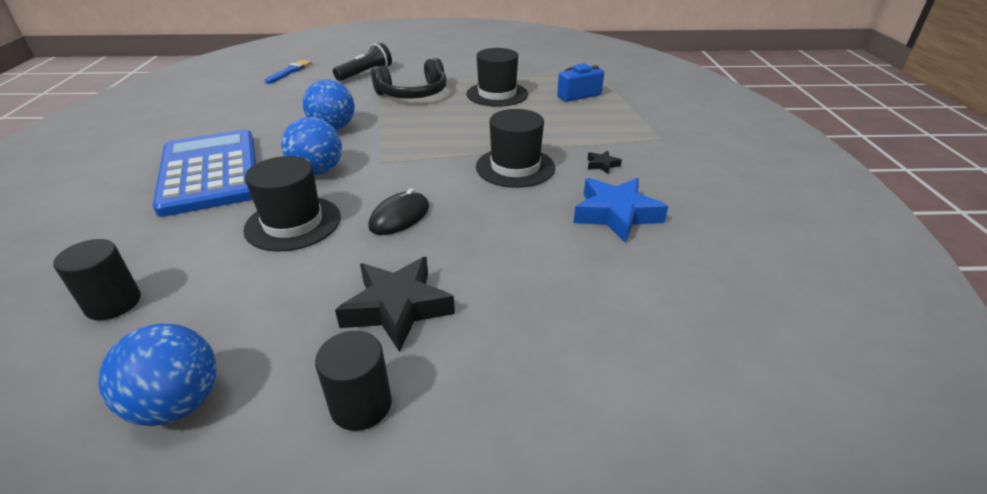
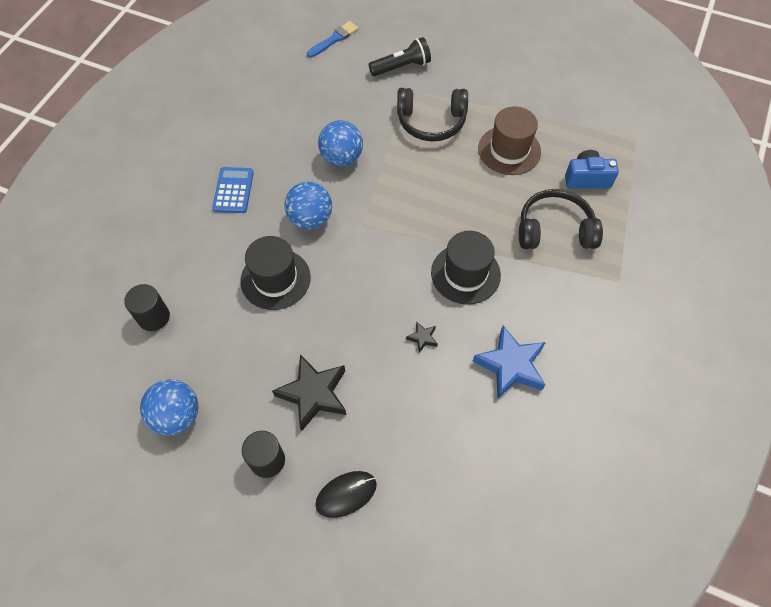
camera: 25 degrees right, 25 degrees up
(210, 172) = (233, 190): blue calculator -> blue calculator, size x0.48
(399, 217) = (350, 302): black mouse -> black mouse (346, 494)
(497, 94) = (509, 150): black hat -> brown hat
(576, 124) = (554, 229): none -> black headphones
(602, 165) = (540, 299): black star -> black star (422, 338)

